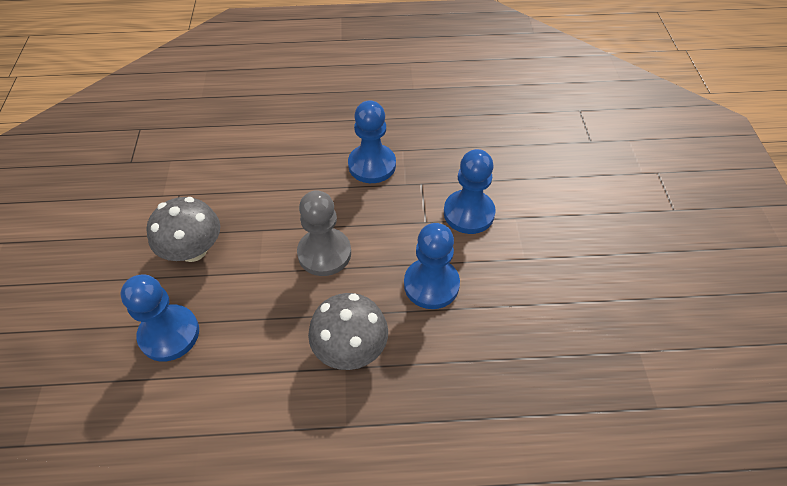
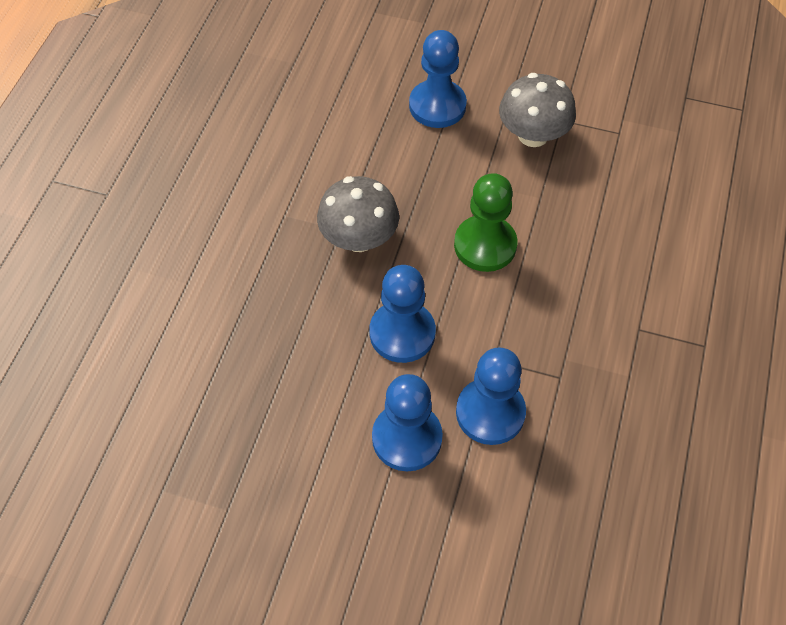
camera: 110 degrees right, 5 degrees up
(324, 253) = (485, 245): grey pawn -> green pawn
(372, 165) = (609, 330): blue pawn -> blue pawn (407, 438)

